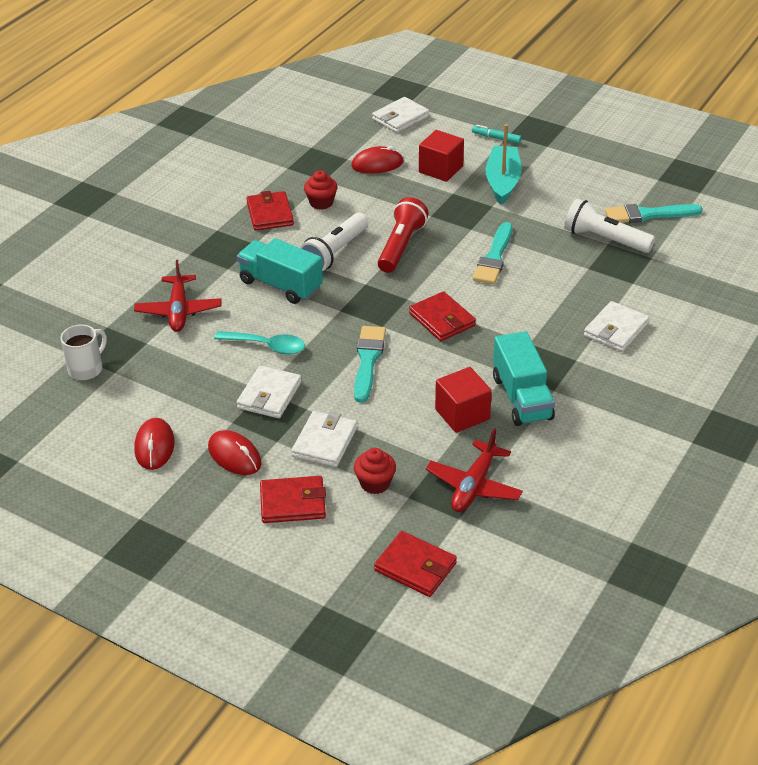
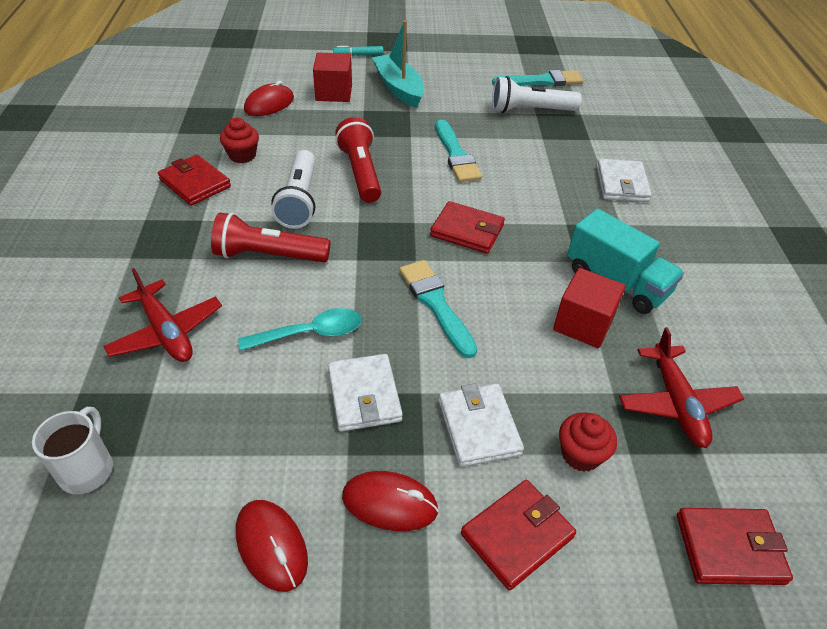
camera: 35 degrees left, 5 degrees up
(280, 285) = (268, 255): turquoise truck -> red flashlight
(400, 118) = (256, 60): white wallet -> none
(648, 214) = (541, 81): turquoise brush -> turquoise brush turned 150 degrees counterclockwise

